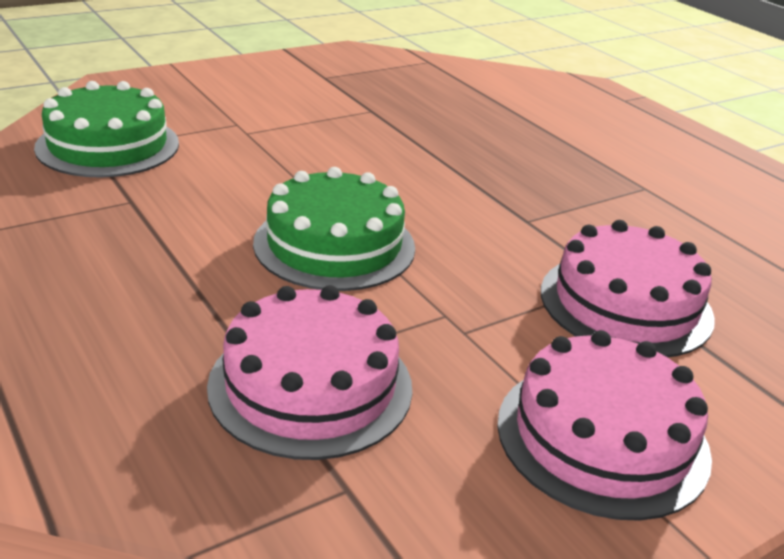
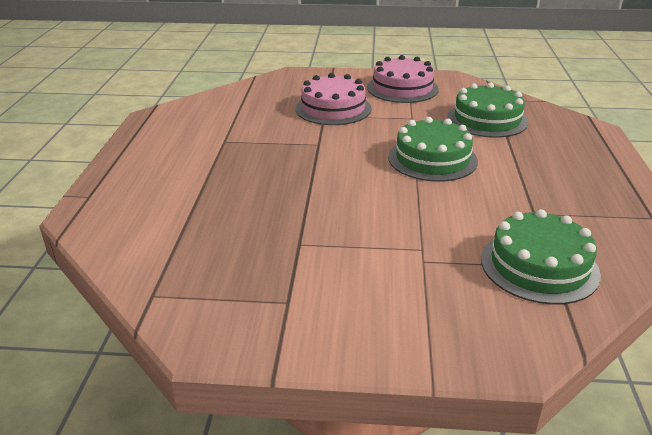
camera: 140 degrees left, 0 degrees up
(310, 385) = (487, 119): pink cake -> green cake

